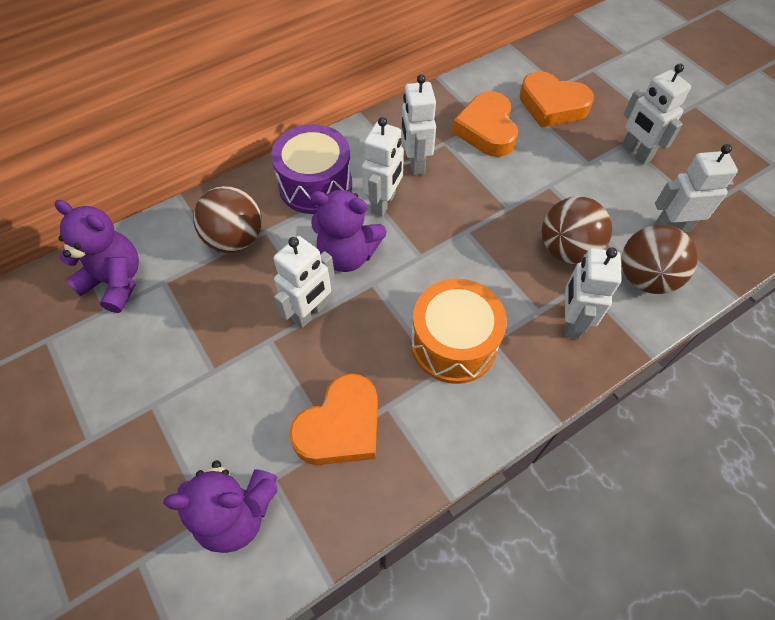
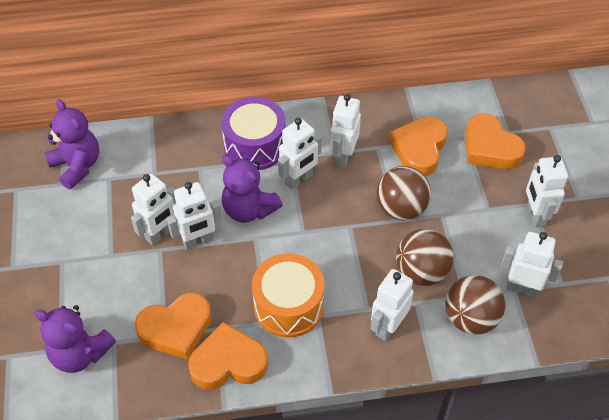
camera: 25 degrees right, 5 degrees down
(235, 239) = (174, 166): brown ball -> brown ball (401, 208)
(260, 322) = (160, 234): none -> white robot
(425, 440) = (228, 362): none -> orange heart

